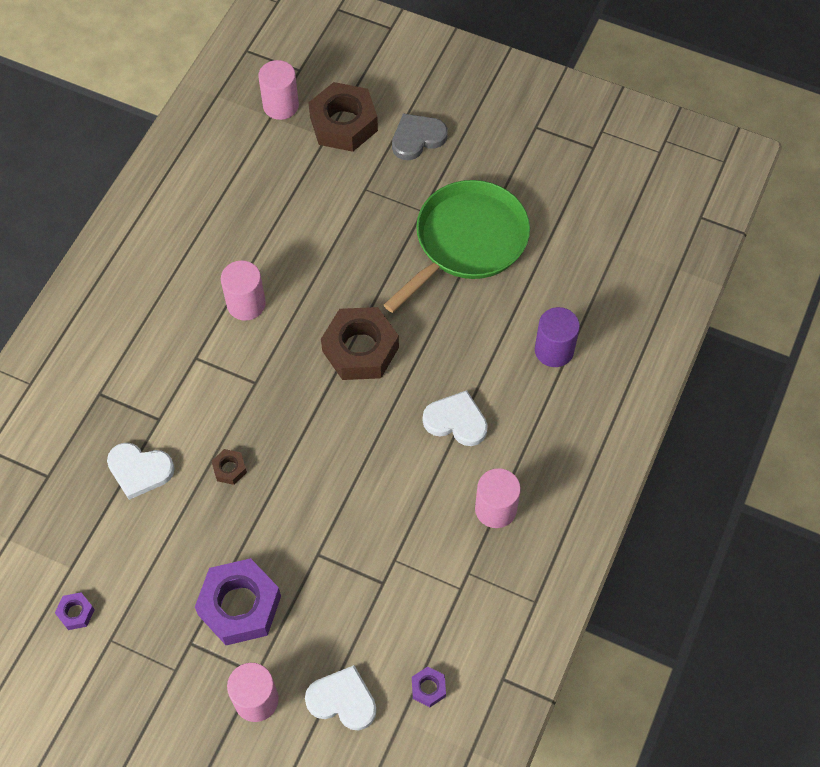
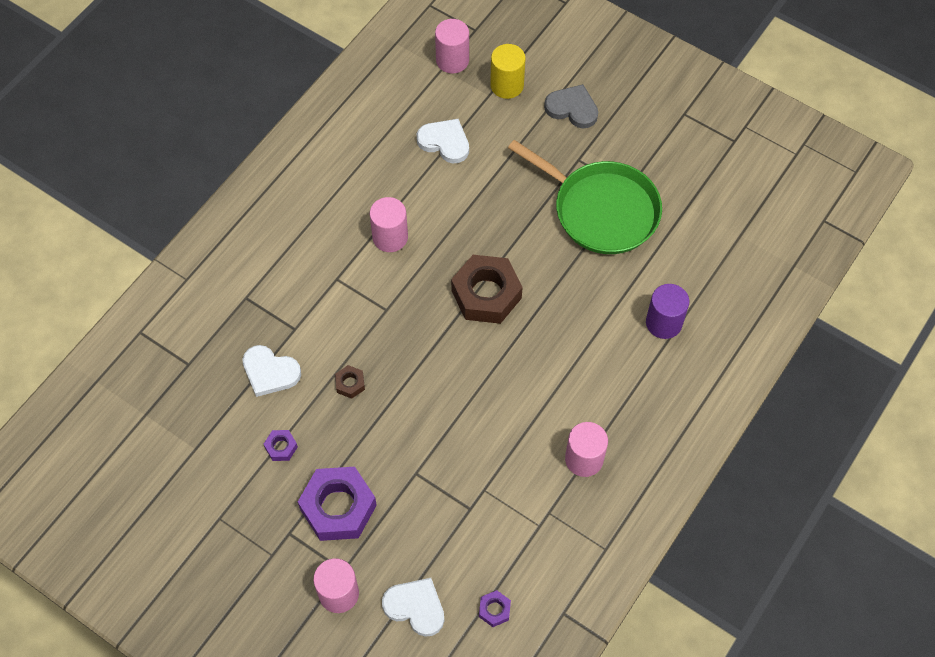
camera: 10 degrees right, 0 degrees up
(76, 613) = (193, 489): purple nut -> purple nut (281, 447)
(343, 124) = (507, 85): brown nut -> yellow cylinder
(417, 138) = (572, 108): grey heart -> grey heart turned 45 degrees clockwise
(456, 421) = (562, 373): white heart -> white heart (445, 142)
(467, 241) = (601, 210): green pan -> green pan turned 75 degrees clockwise

